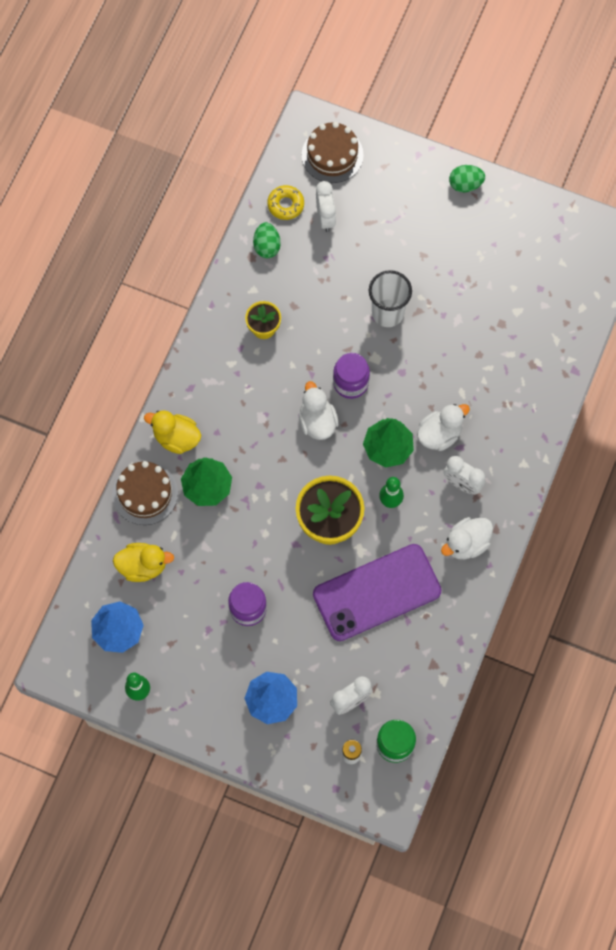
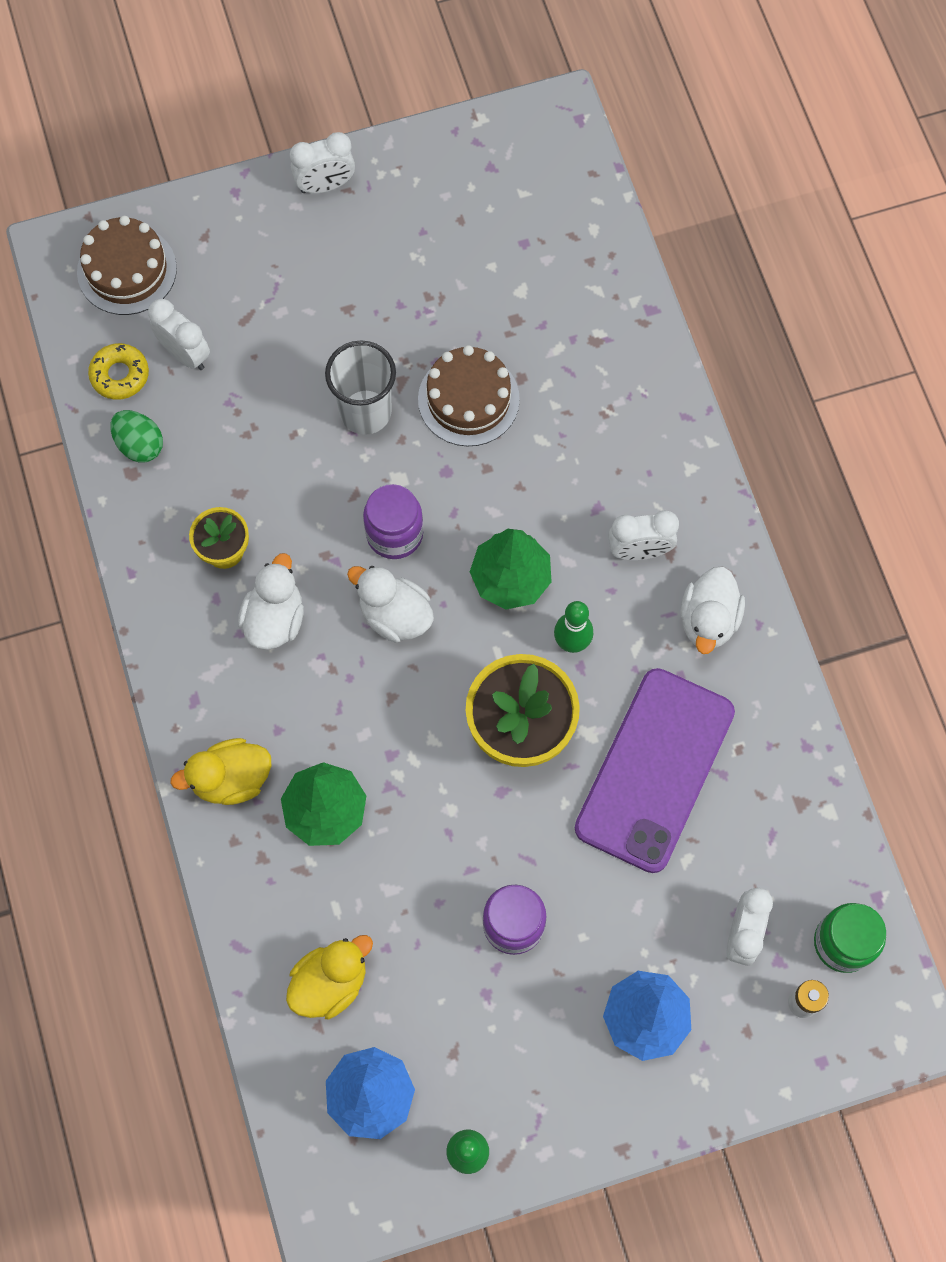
camera: 40 degrees left, 0 degrees up
(145, 493) = (251, 884): brown cake -> brown cake (468, 399)
(439, 434) = (559, 511): white duck -> white duck (274, 619)
(465, 184) = (325, 185): green egg -> white clock

